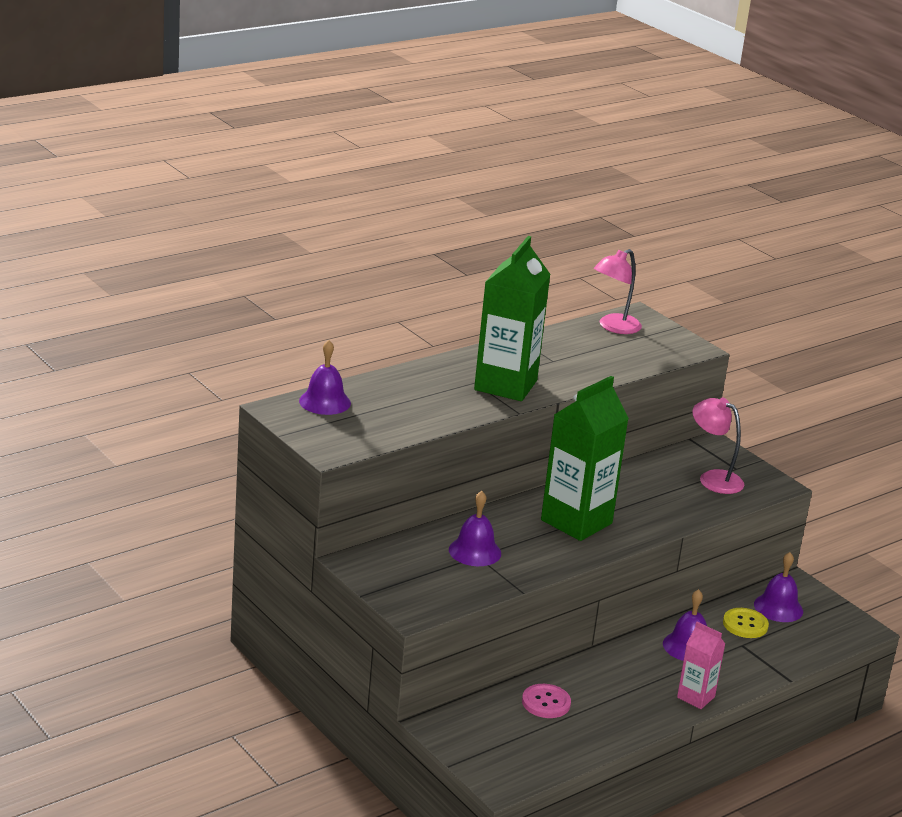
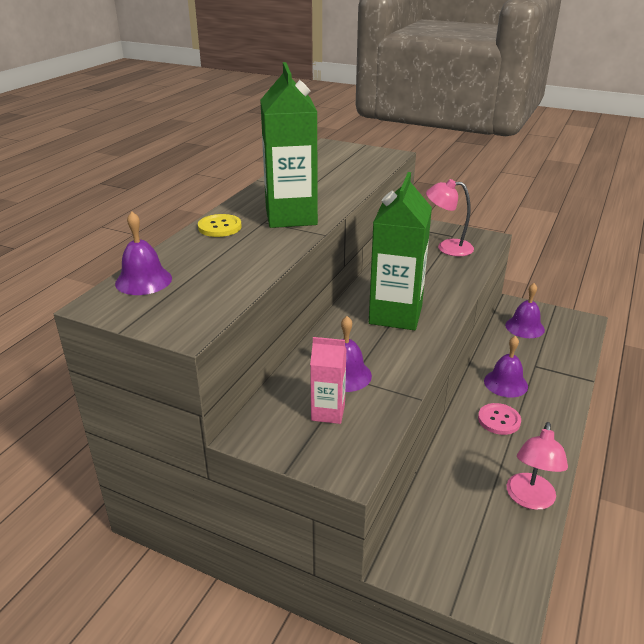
camera: 25 degrees left, 5 degrees up
(546, 703) = (463, 488): pink button -> pink button (499, 420)
(613, 327) = (323, 156): pink lamp -> pink lamp (530, 499)
(696, 697) = (555, 426): pink carton -> pink carton (328, 412)
(745, 624) = (520, 349): yellow button -> yellow button (219, 227)

